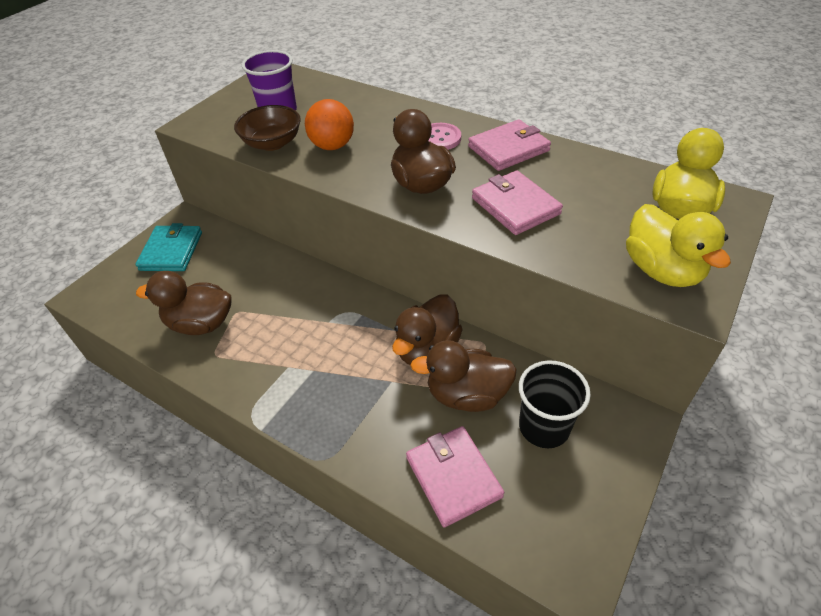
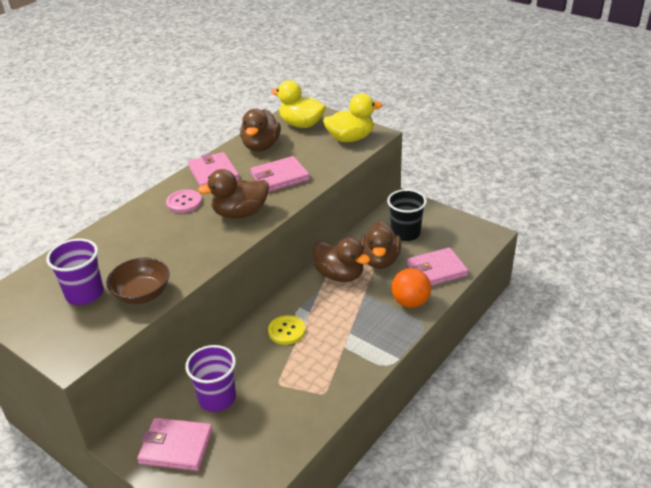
camera: 85 degrees left, 10 degrees down
(171, 251) = (176, 446): turquoise wallet -> pink wallet
(201, 323) = (287, 407): brown duck -> brown duck (261, 146)
(225, 267) = (217, 398): none -> purple cup
(319, 308) = (287, 331): none -> yellow button
(332, 146) = (166, 257): orange ball -> orange ball (410, 302)

